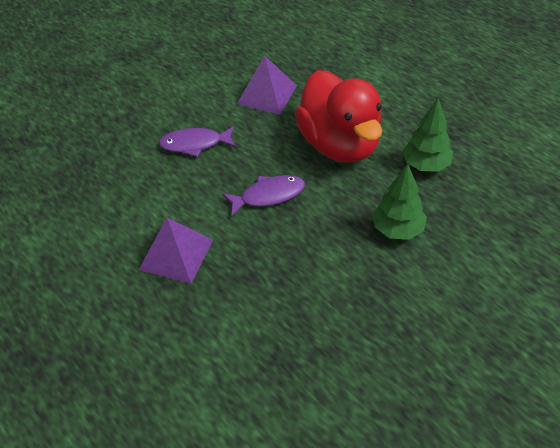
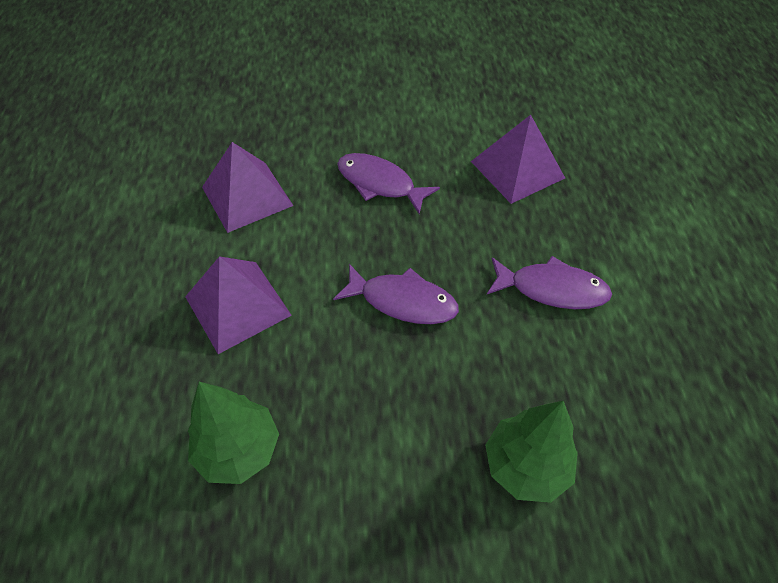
camera: 35 degrees right, 5 degrees up
(118, 196) = (247, 196): none -> purple pyramid
(339, 144) = (552, 289): red duck -> purple fish
(425, 165) = (650, 396): green tree -> green tree (238, 450)

